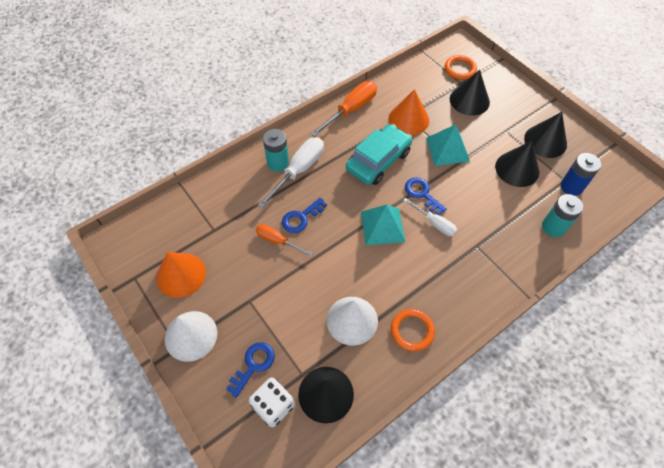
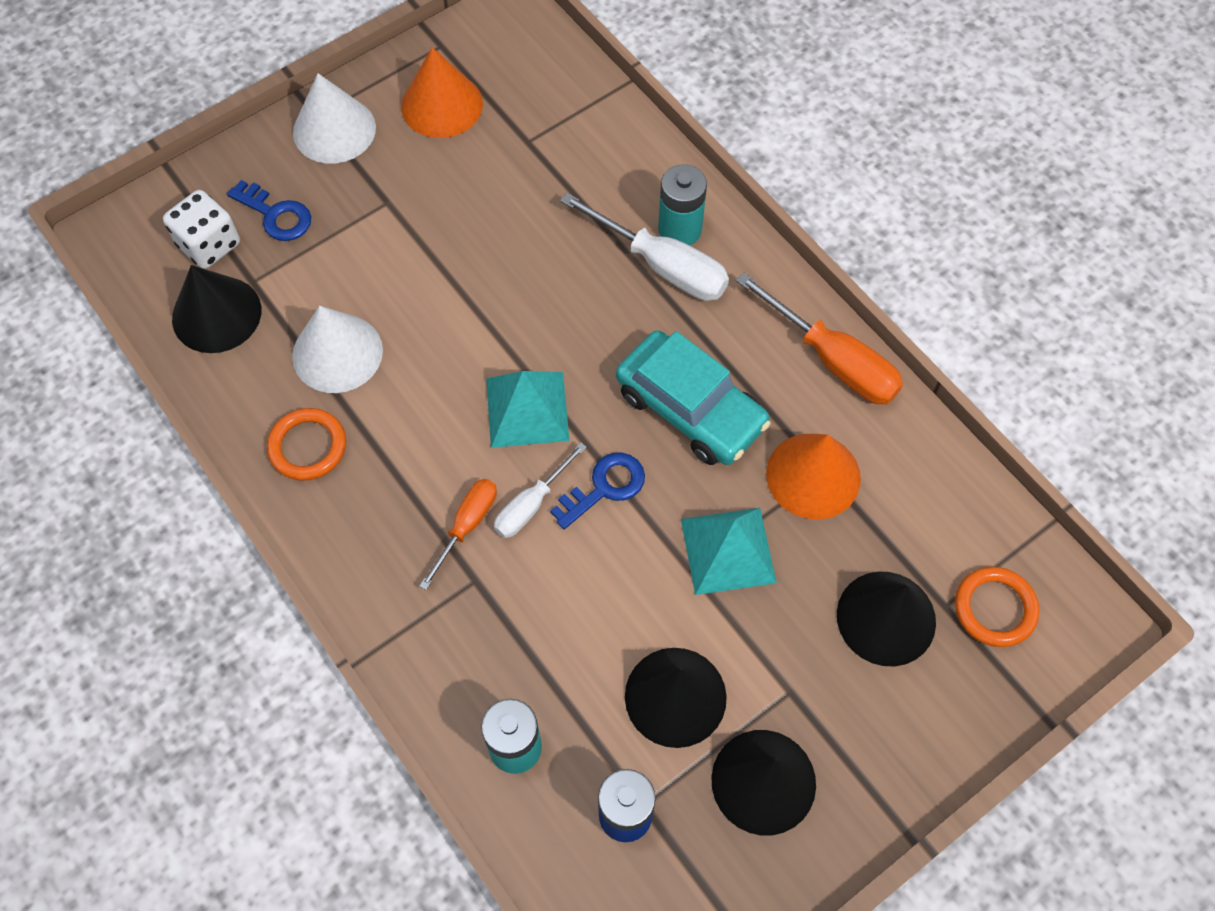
camera: 90 degrees right, 5 degrees up
(277, 241) = (501, 237): orange screwdriver -> orange screwdriver (467, 525)
(301, 218) = (549, 272): blue key -> none

